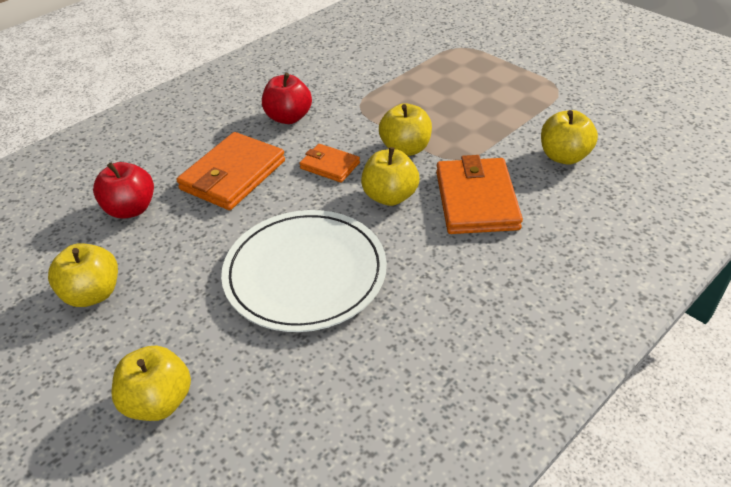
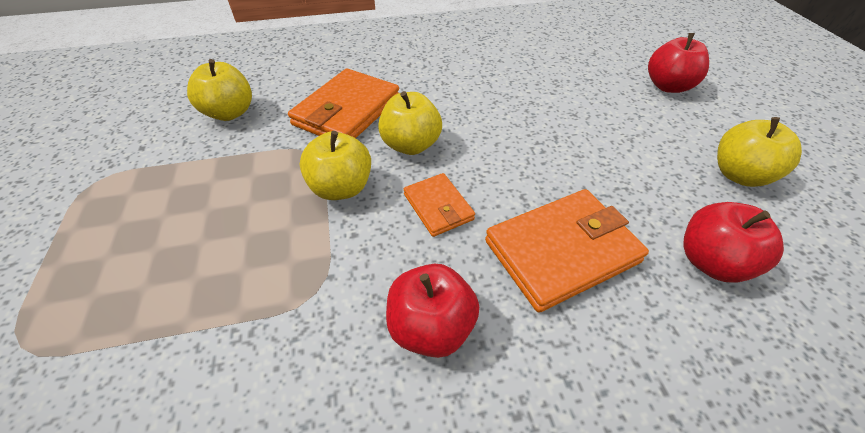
camera: 150 degrees left, 5 degrees up
(159, 401) = (668, 86): yellow apple -> red apple
(305, 273) = (532, 117): white plate -> none

